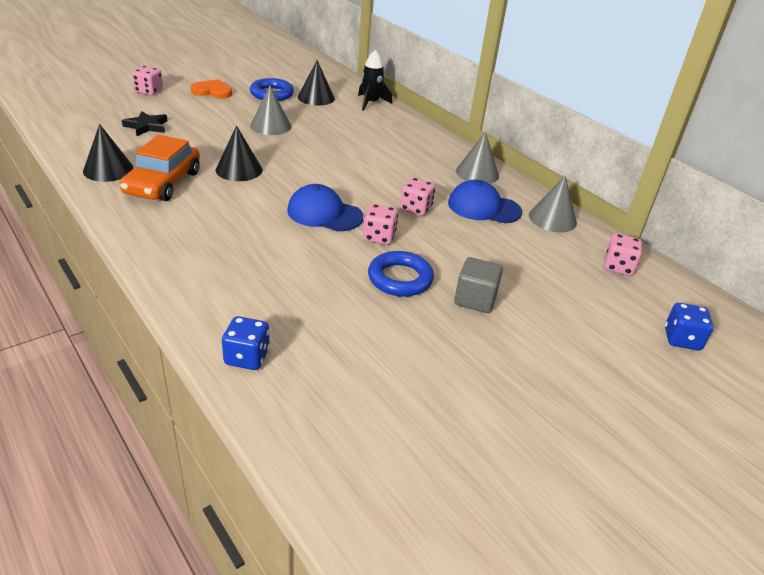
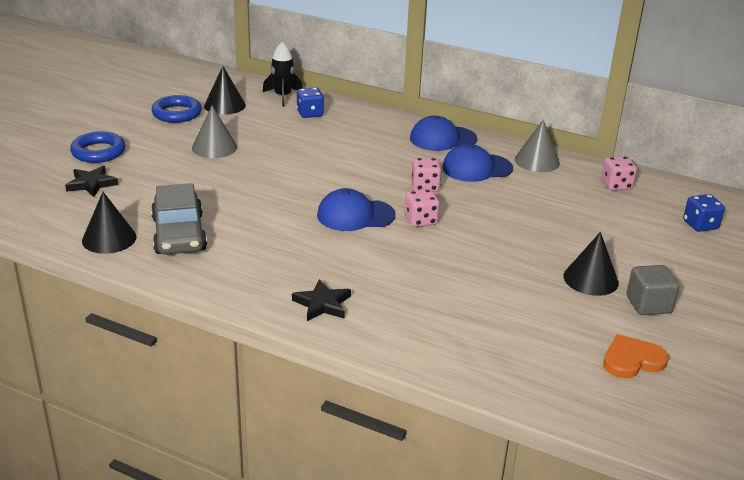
camera: 25 degrees left, 5 degrees down
(149, 91) = (45, 146): pink dice -> none
(163, 183) = (179, 234): orange car -> grey car
(207, 280) = (322, 304): none -> black star
(212, 91) = (113, 127): orange heart -> orange heart (632, 360)
(239, 169) = (235, 199): black cone -> black cone (590, 279)
(247, 357) = (421, 349): blue dice -> blue dice (310, 113)
(400, 278) = (471, 249): blue ring -> blue ring (98, 152)
(475, 299) = (541, 245): grey cube -> grey cube (648, 305)
(477, 173) = (442, 139): grey cone -> blue cap

